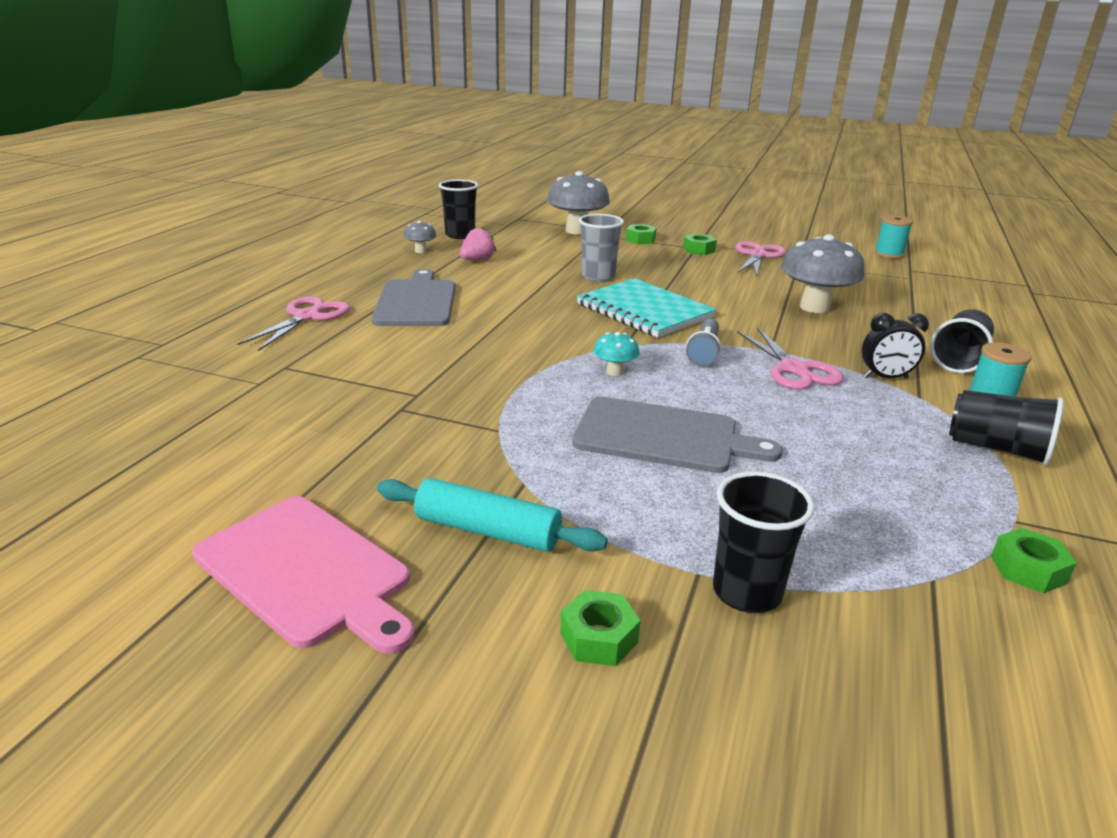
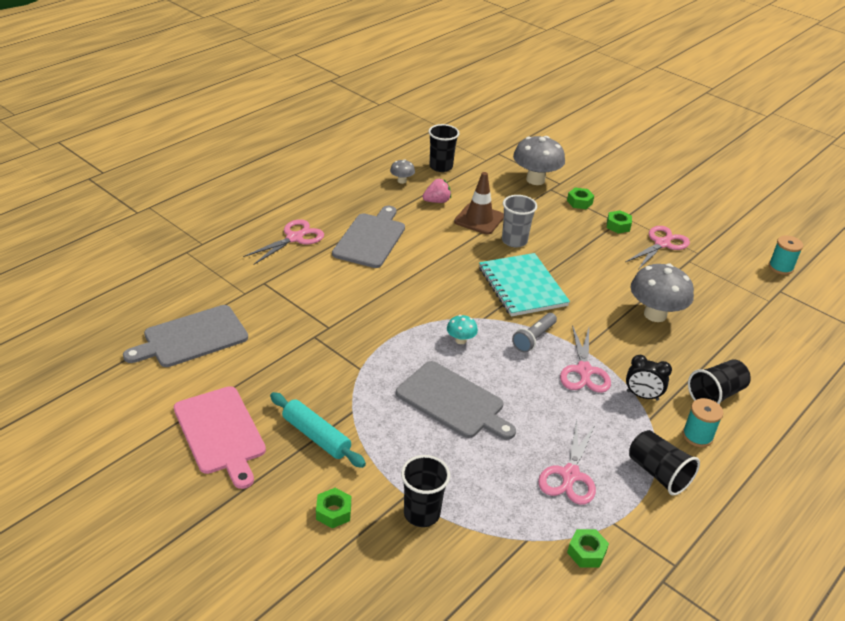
camera: 20 degrees right, 10 degrees up
(189, 451) = (192, 337): none -> grey cutting board
(541, 267) = (479, 219): none -> brown traffic cone
(898, 479) = (570, 475): none -> pink scissors

